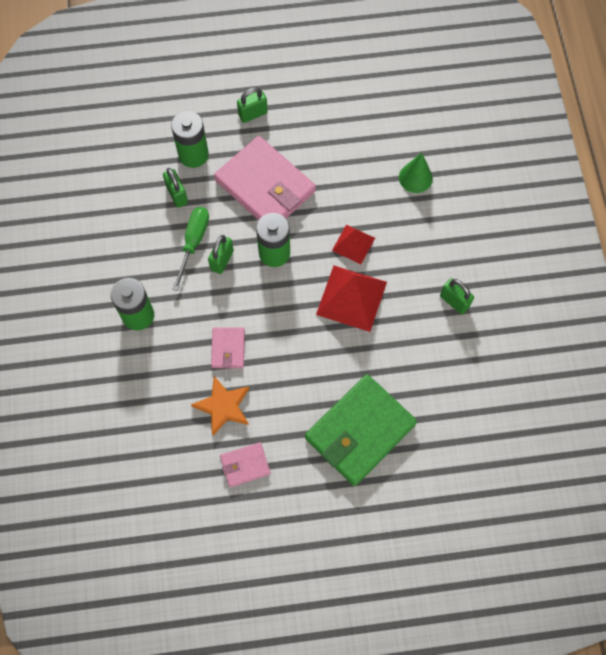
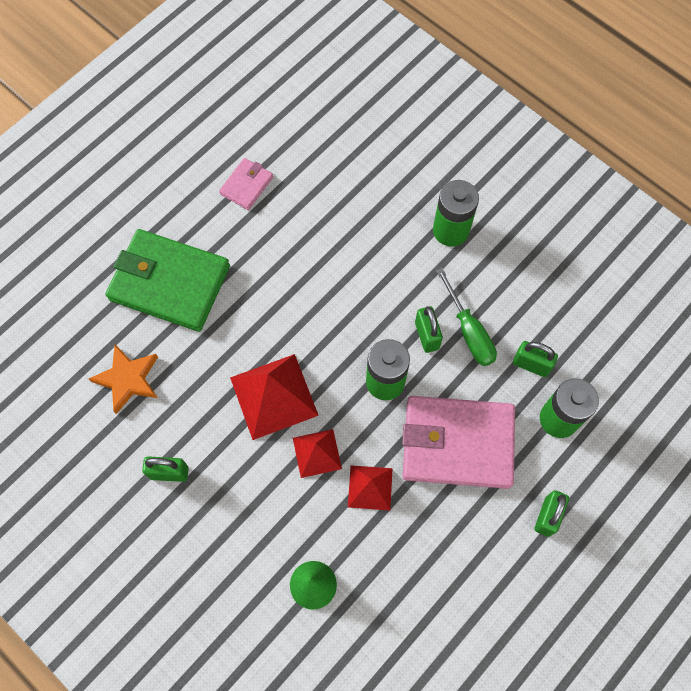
camera: 140 degrees right, 0 degrees up
(223, 406) = (306, 215): orange star -> orange star (128, 379)
(228, 348) = (346, 263): pink wallet -> none
(338, 202) = (370, 487): none -> red pyramid
(360, 431) = (170, 283): green wallet -> green wallet turned 75 degrees counterclockwise

